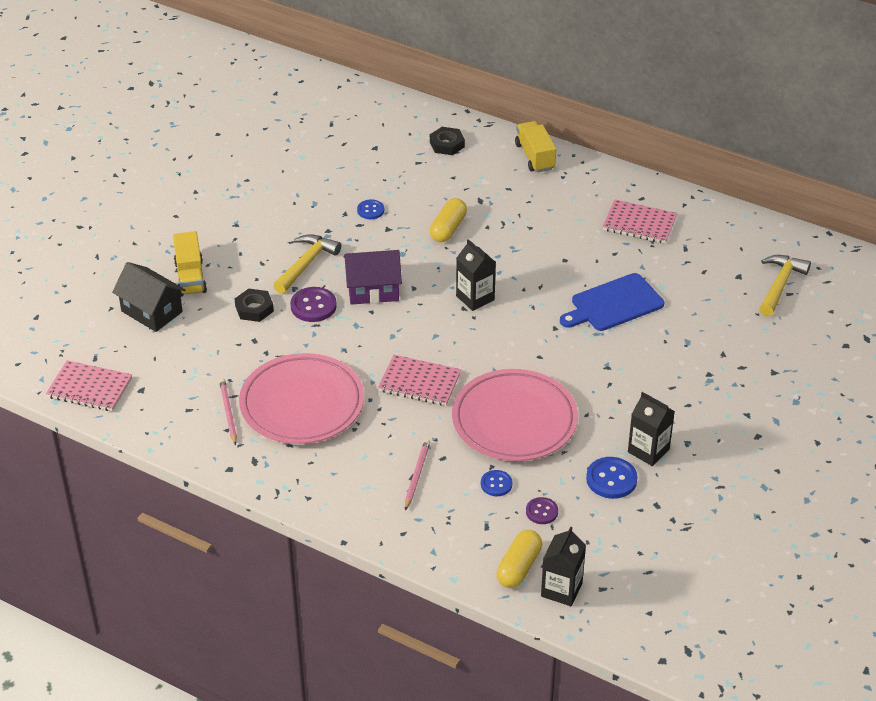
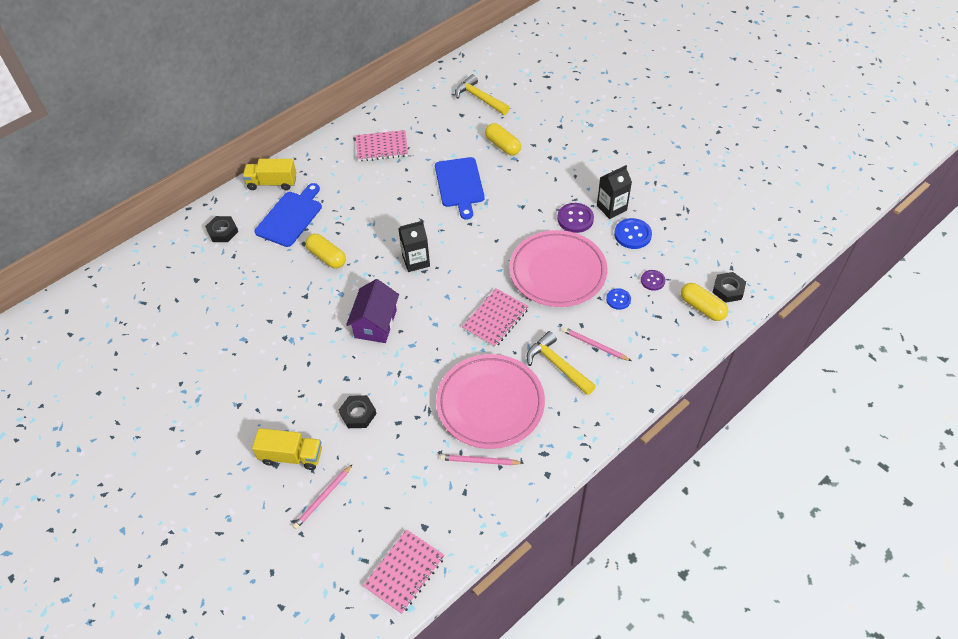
camera: 70 degrees left, 10 degrees up
(152, 311) = (323, 498): black house -> pink pencil
(306, 264) = (319, 362): yellow hammer -> yellow hammer (557, 365)
(313, 306) = (375, 369): purple button -> purple button (575, 219)
(370, 210) = (276, 302): blue button -> none
(492, 185) = (290, 217): none -> blue cutting board
(561, 589) = (728, 289): black carton -> black nut
(639, 224) = (382, 147): pink notebook -> pink notebook turned 45 degrees clockwise
(704, 326) = (503, 146): none -> yellow capsule

